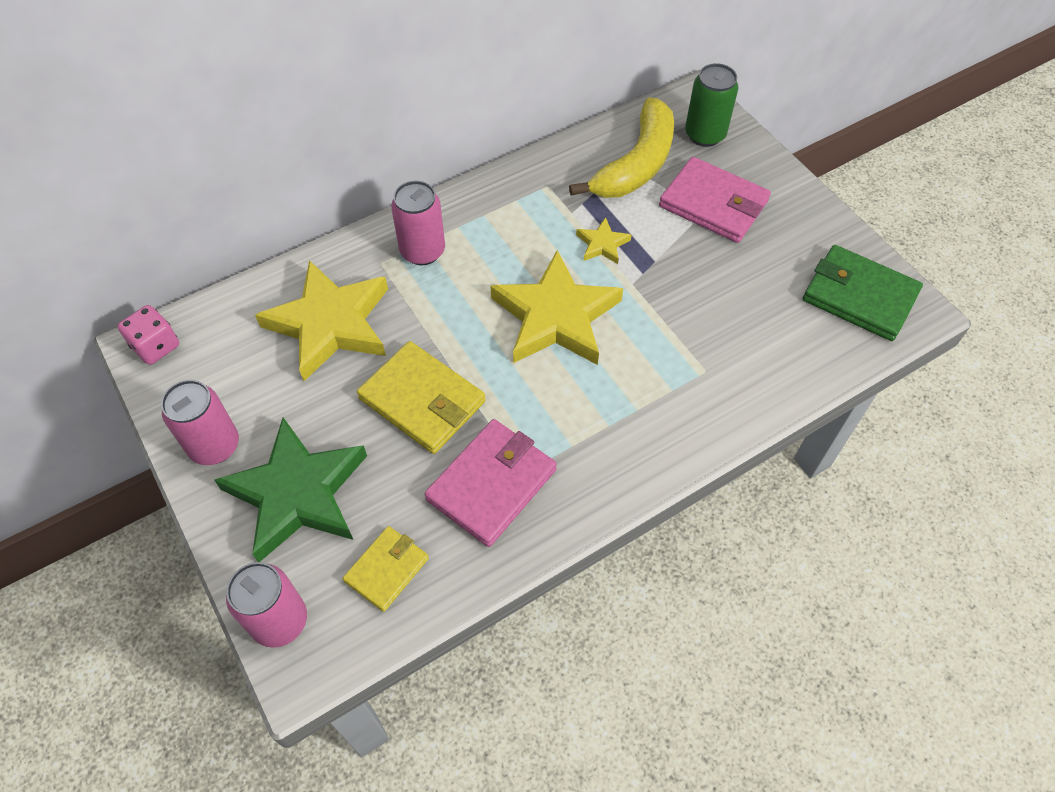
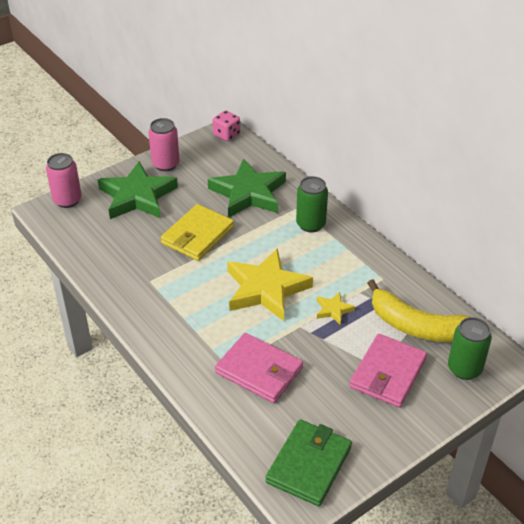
camera: 85 degrees right, 15 degrees down
(330, 324) = (248, 193): yellow star -> green star
(387, 569) = (92, 233): yellow wallet -> none
(422, 251) = (310, 224): pink can -> green can
(492, 484) = (142, 268): pink wallet -> pink wallet (259, 370)

